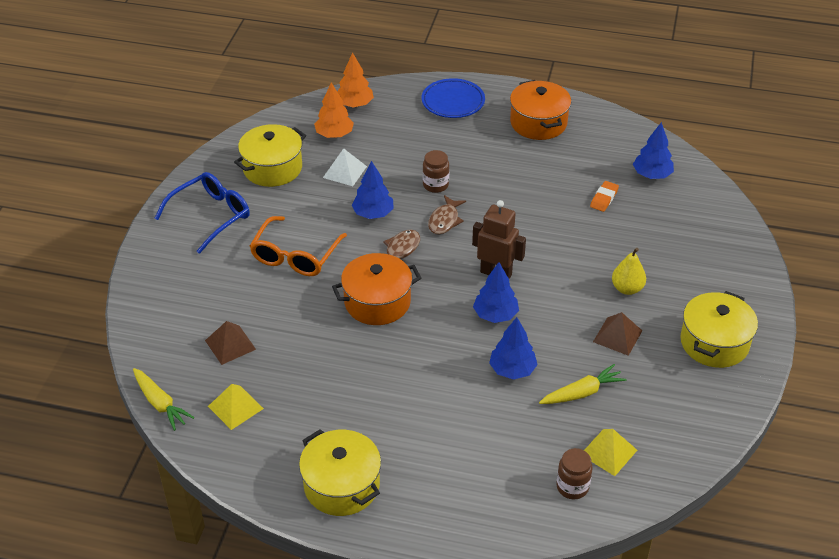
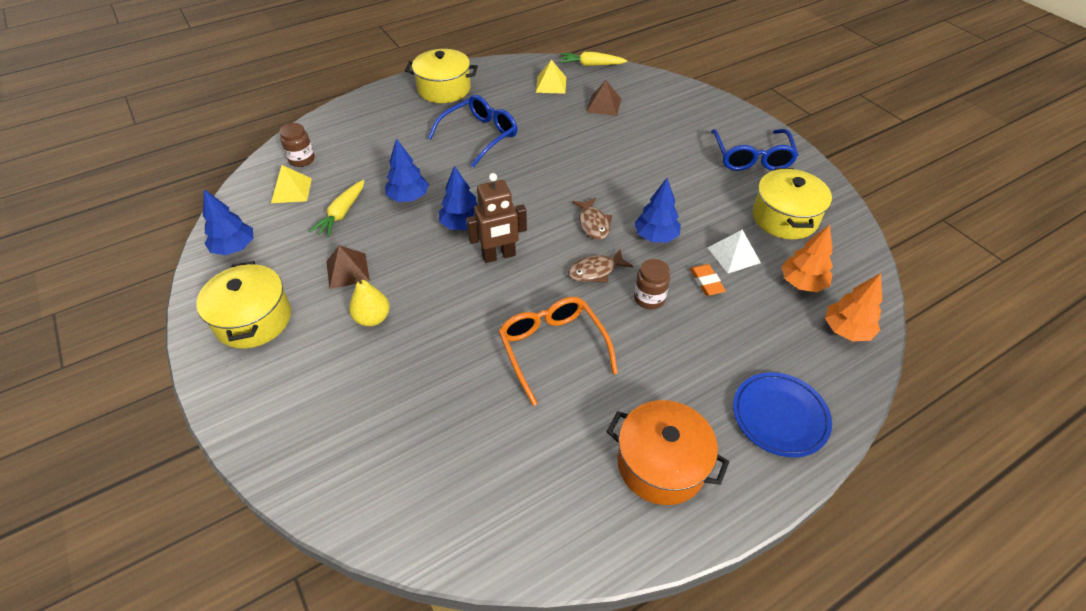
camera: 135 degrees right, 5 degrees up
(295, 256) = (654, 171): orange glasses -> orange glasses (552, 348)
(377, 302) = (556, 179): orange pot -> none
(381, 393) = (480, 136): none -> blue glasses
(445, 220) = (595, 271): brown fish -> brown fish turned 90 degrees counterclockwise
(604, 198) = (482, 407): orange eraser -> orange eraser (706, 282)
(652, 175) = (459, 487): blue tree -> blue tree (235, 248)

